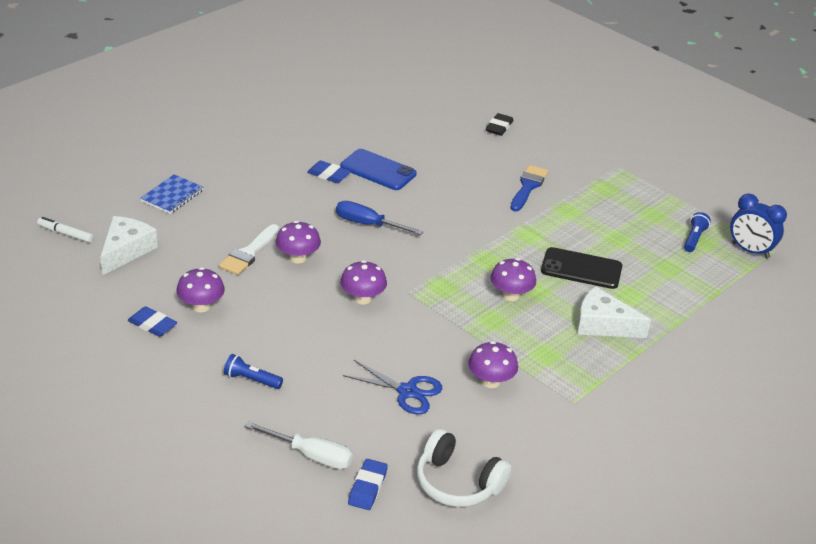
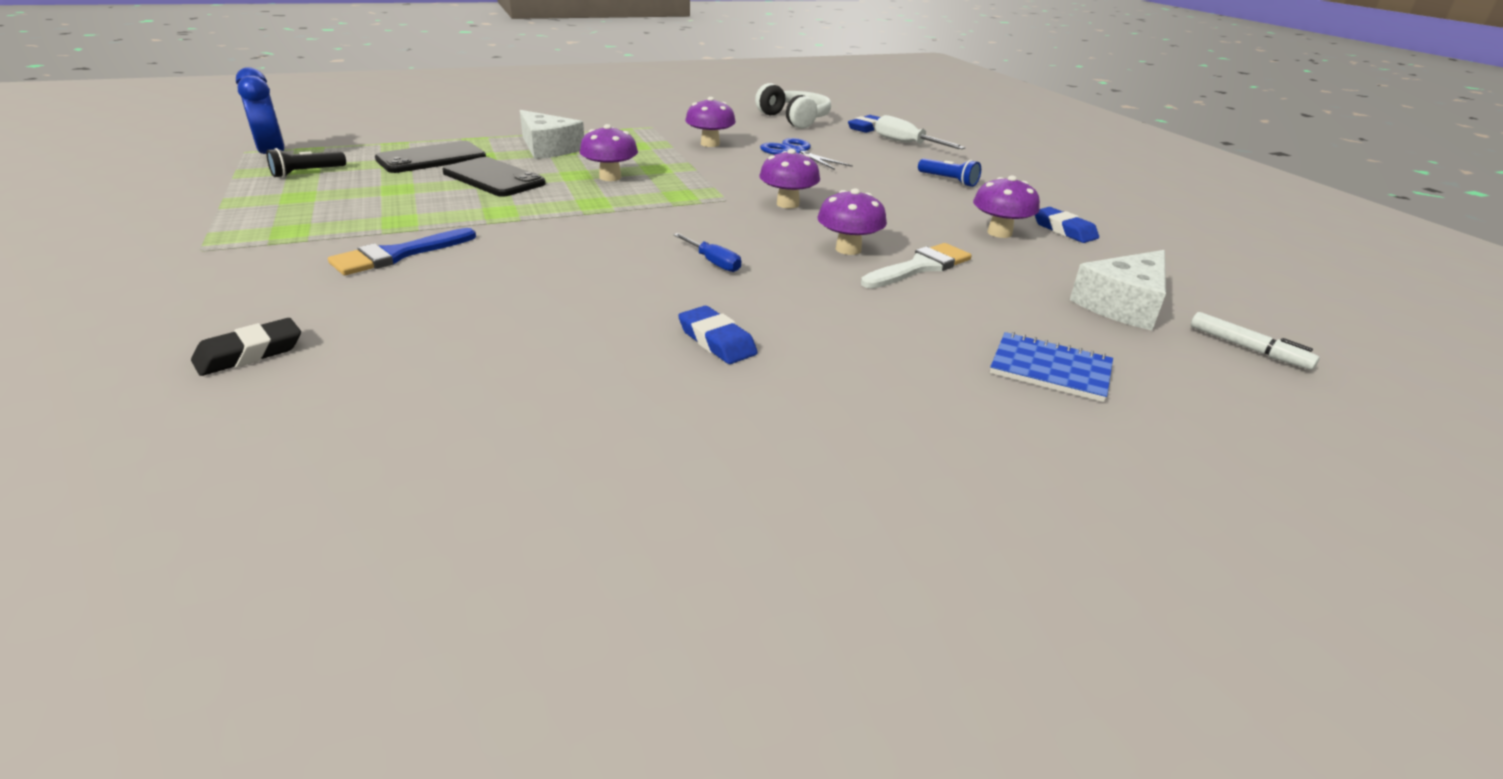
camera: 155 degrees left, 5 degrees down
(172, 196) = (1050, 369): blue notebook -> blue notebook turned 60 degrees clockwise
(368, 224) = (713, 262): blue screwdriver -> blue screwdriver, size x0.63
(378, 170) = (613, 329): blue phone -> none
(655, 280) = (431, 158): none -> black phone
(694, 239) = (307, 172): blue flashlight -> black flashlight

